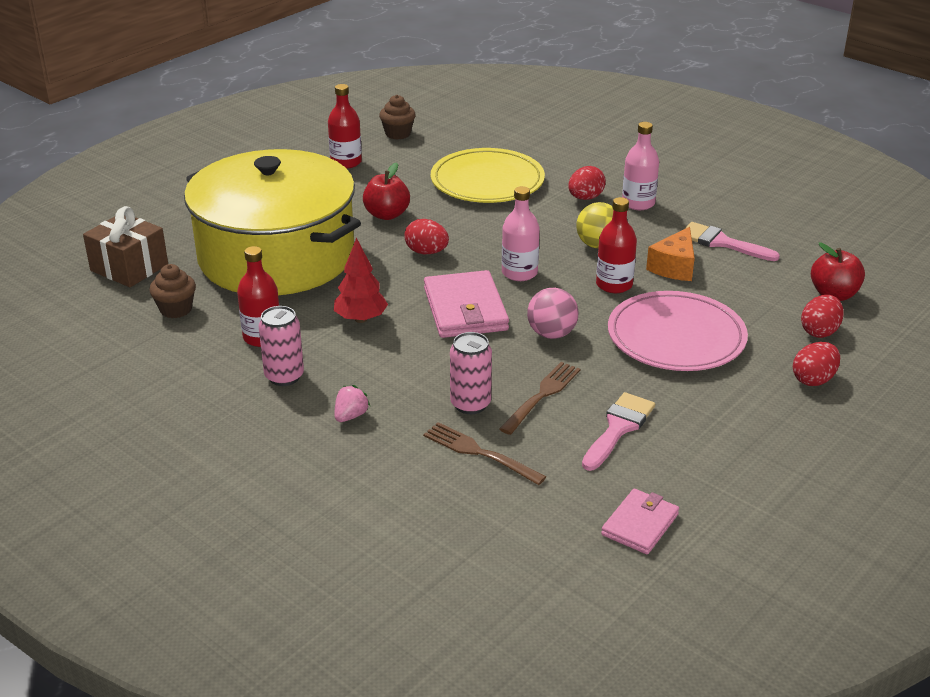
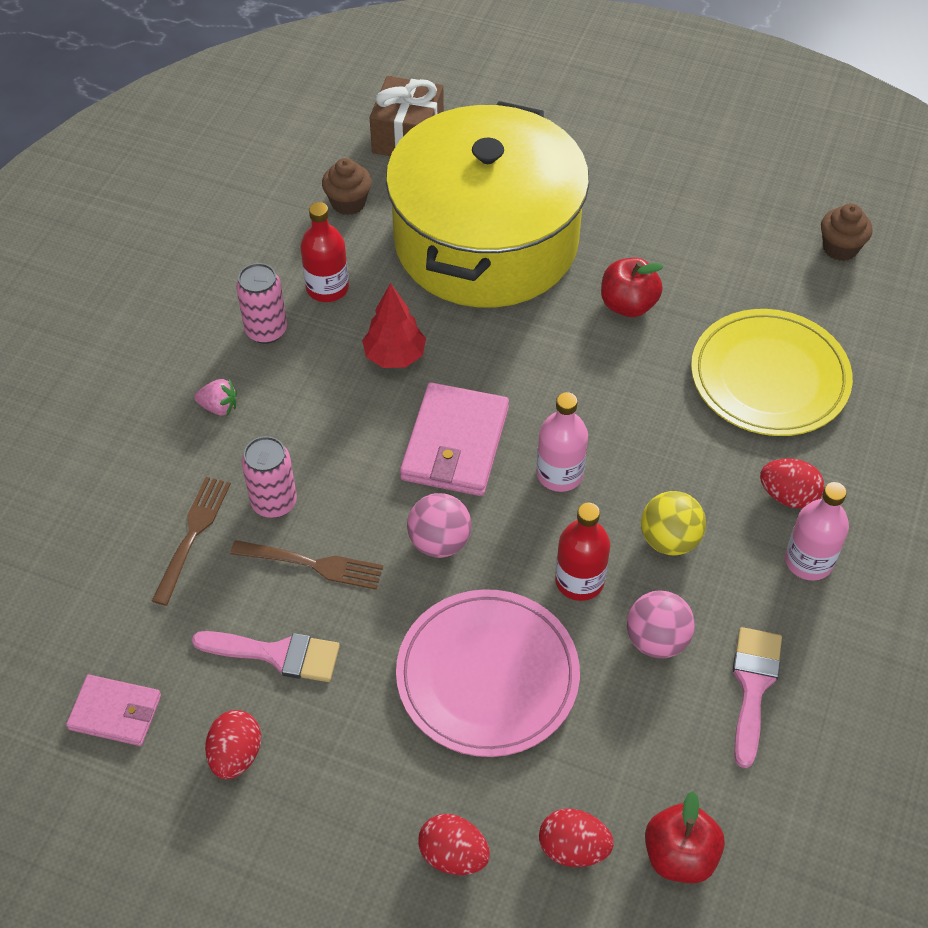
camera: 70 degrees right, 20 degrees up
(346, 162) = (732, 224): red bottle -> none
(426, 252) = (562, 369): red egg -> red egg (236, 755)
(465, 309) = (455, 444): pink wallet -> pink wallet turned 45 degrees counterclockwise
(674, 267) = (656, 640): orange cheese -> pink ball

